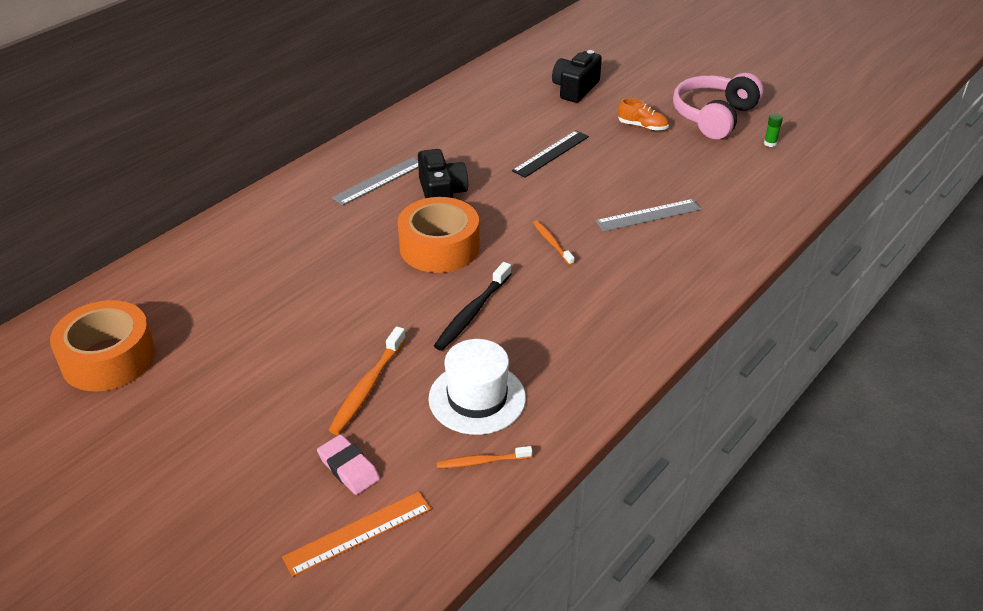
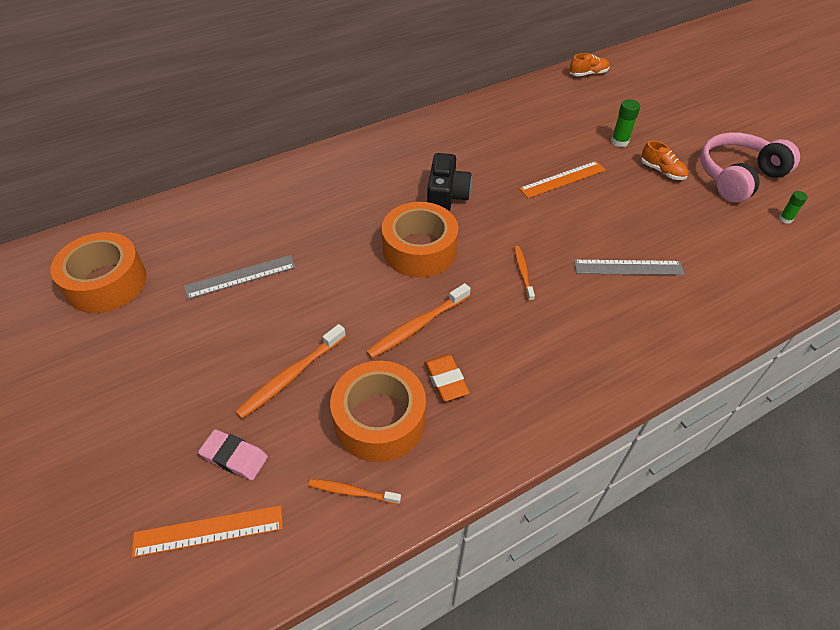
camera: 20 degrees right, 10 degrees up
(348, 468) = (234, 457): pink eraser -> pink eraser turned 45 degrees counterclockwise
(378, 181) = (398, 170): grey ruler -> grey ruler (240, 276)
(472, 312) = (417, 326): black toothbrush -> orange toothbrush
(477, 398) = (379, 420): white hat -> orange tape
(523, 349) = (446, 380): none -> orange eraser
(530, 52) = (588, 74): none -> orange shoe
(551, 153) = (563, 179): black ruler -> orange ruler
(575, 89) = (614, 119): black camera -> none
(590, 108) = (619, 141): none -> green glue stick

